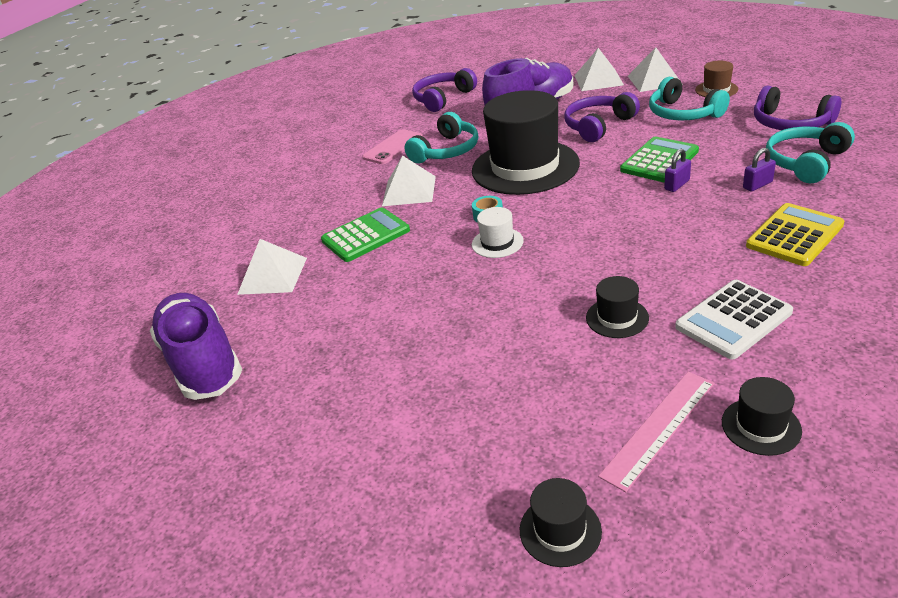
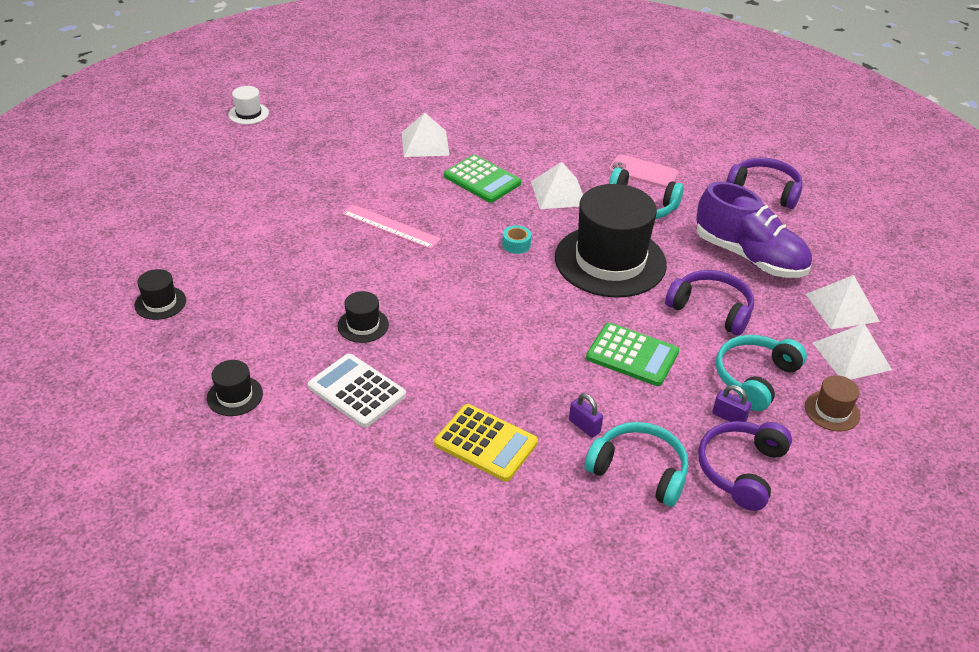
camera: 70 degrees right, 5 degrees up
(202, 362) = (325, 135): purple shoe -> none
(497, 243) = (472, 253): white hat -> white hat (248, 113)
(659, 428) = (239, 345): pink ruler -> pink ruler (390, 226)
(677, 185) = (580, 366): purple padlock -> purple padlock (729, 417)

